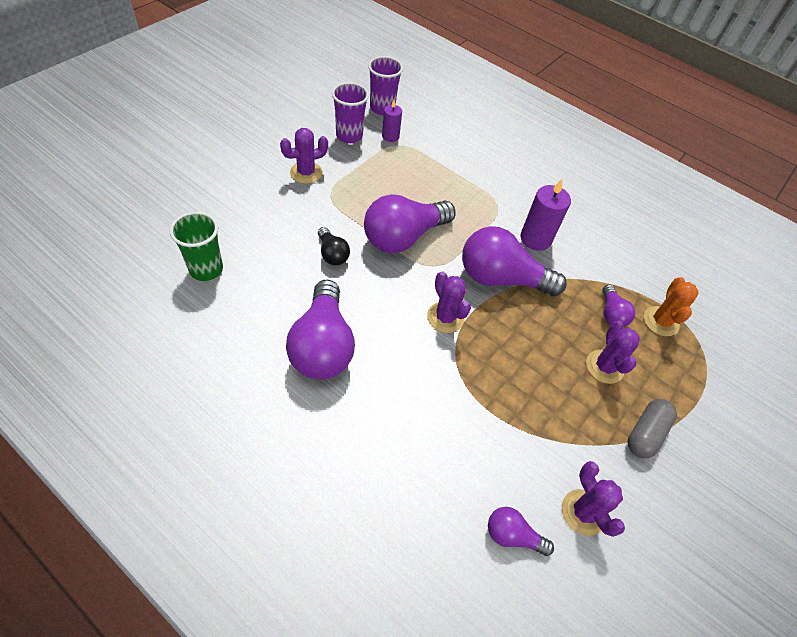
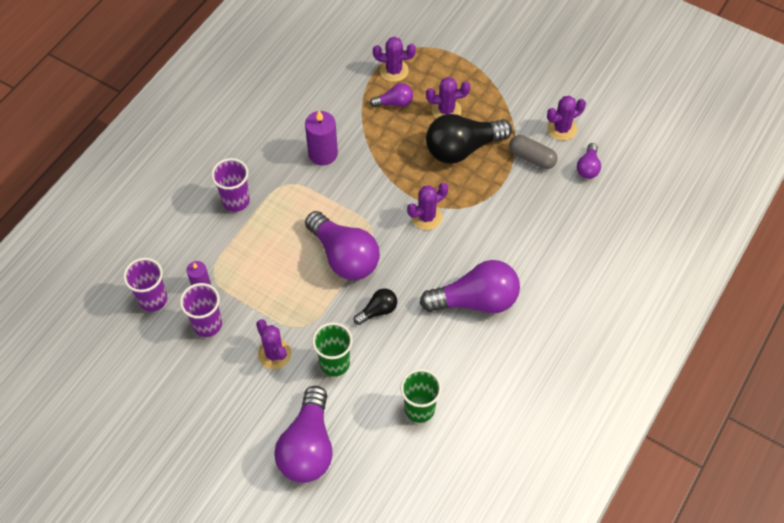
camera: 90 degrees left, 5 degrees up
(282, 212) = (334, 363): none -> green cup
(479, 168) = (236, 201): none -> purple cup
(501, 278) = (375, 179): purple light bulb -> purple light bulb (308, 447)
(545, 373) = (462, 148): none -> black light bulb
(645, 433) = (495, 90): grey capsule -> grey capsule (532, 158)
(661, 321) = (394, 70): orange cactus -> purple cactus

